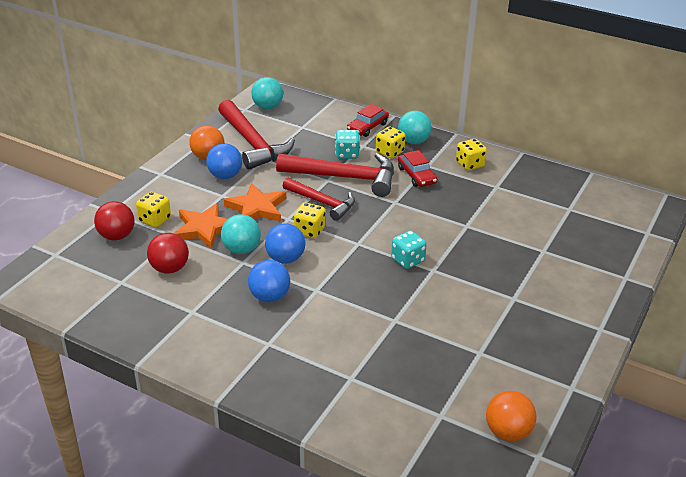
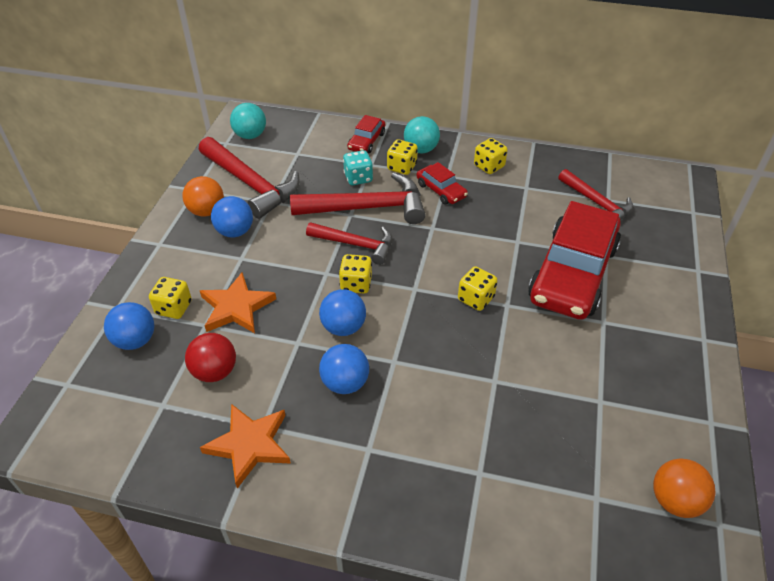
camera: 15 degrees left, 10 degrees up
(117, 236) = (135, 340): red ball -> blue ball
(241, 249) = (289, 326): turquoise ball -> none
(257, 208) = (286, 266): orange star -> orange star (250, 445)
(407, 260) = (476, 299): turquoise dice -> yellow dice
(505, 258) = (573, 273): none -> red car
(557, 209) = (597, 203): none -> red hammer

